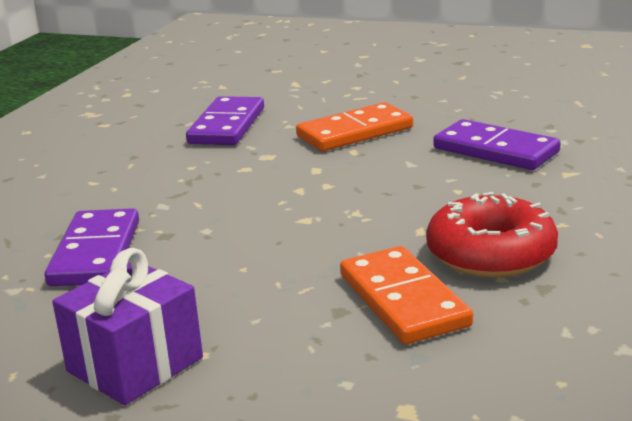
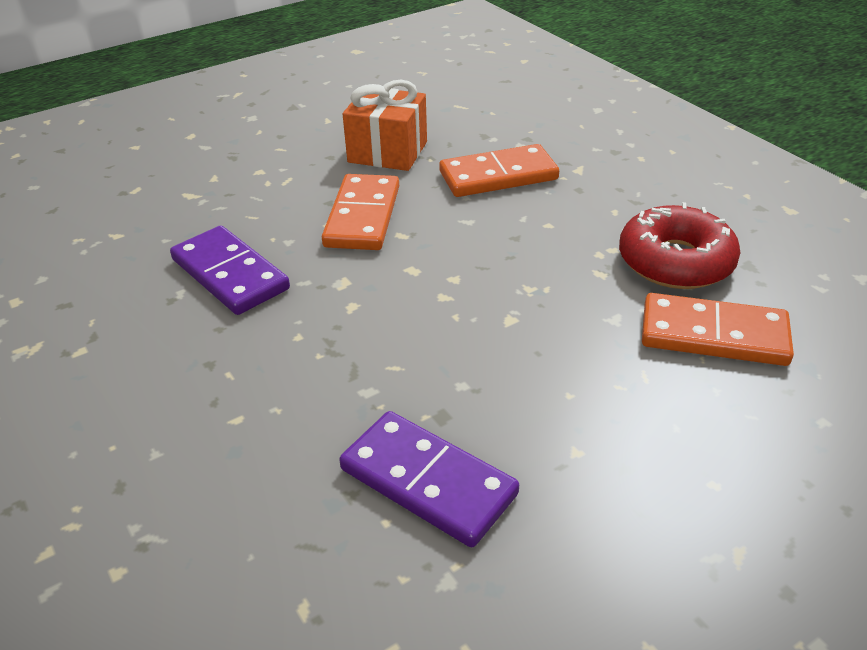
camera: 55 degrees left, 15 degrees up
(135, 364) = (701, 539): purple gift -> none
(455, 107) = (387, 152): none -> orange gift
(495, 150) = (498, 176): purple domino -> orange domino

